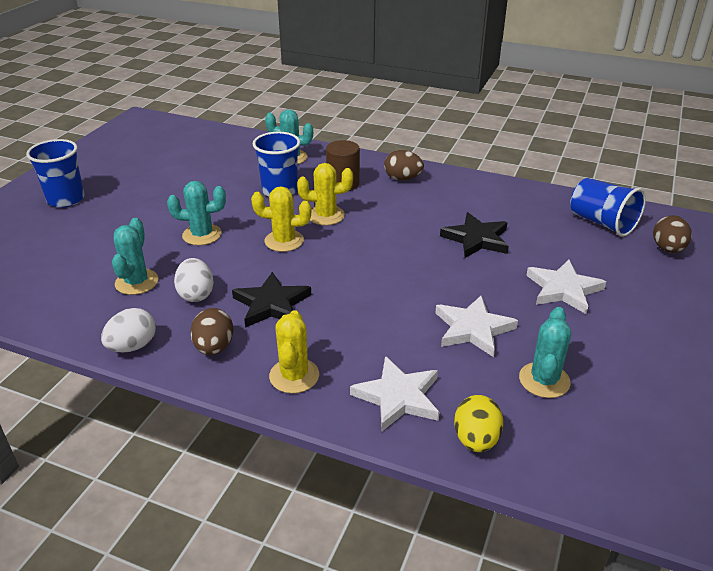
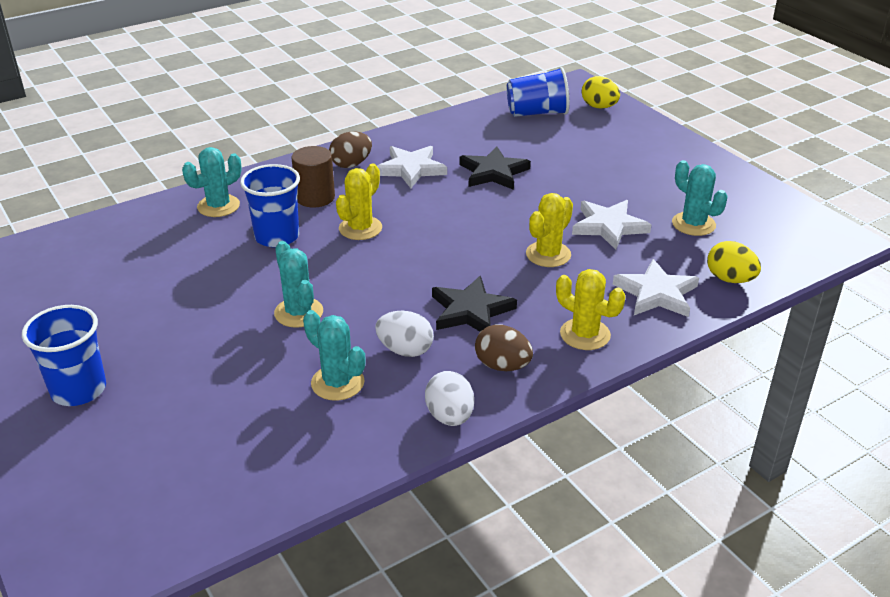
camera: 55 degrees left, 0 degrees up
(202, 235) = (298, 313): turquoise cactus -> turquoise cactus turned 60 degrees counterclockwise
(284, 241) = (374, 267): yellow cactus -> yellow cactus (548, 254)
(563, 289) = (601, 168): white star -> white star (411, 169)
(667, 249) = (599, 107): brown egg -> yellow egg

